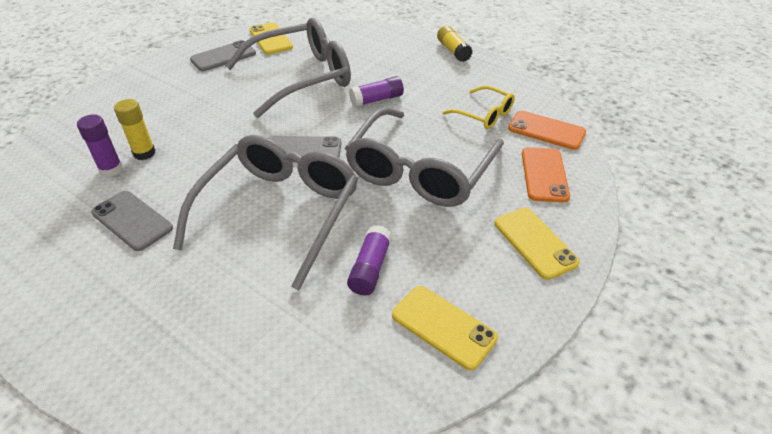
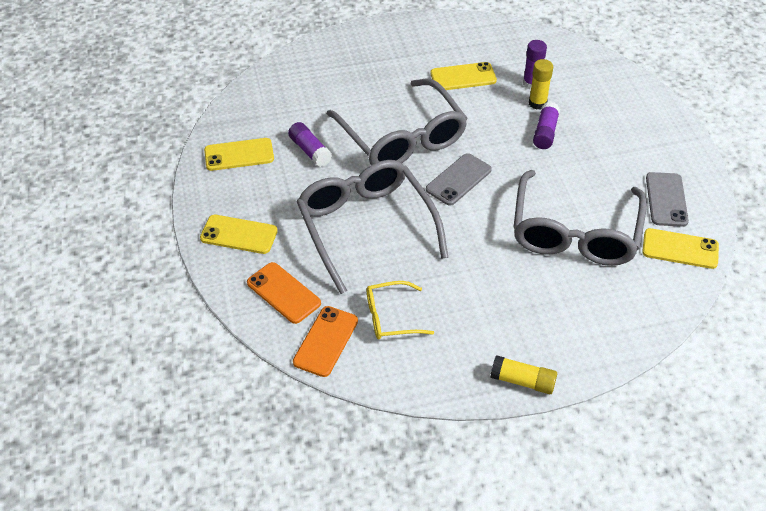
camera: 130 degrees right, 5 degrees up
(132, 220) = (463, 77): grey phone -> yellow phone
(376, 100) = (487, 261): purple glue stick -> purple glue stick (545, 132)
(546, 130) = (326, 341): orange phone -> orange phone turned 45 degrees counterclockwise

